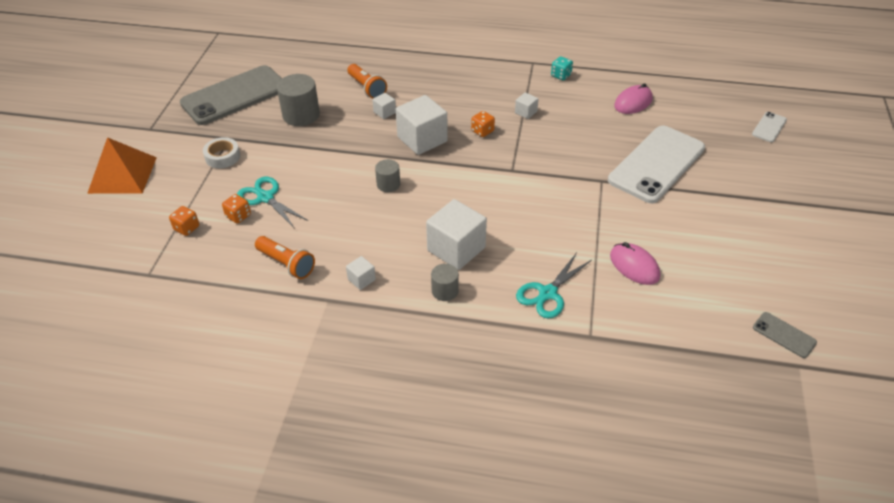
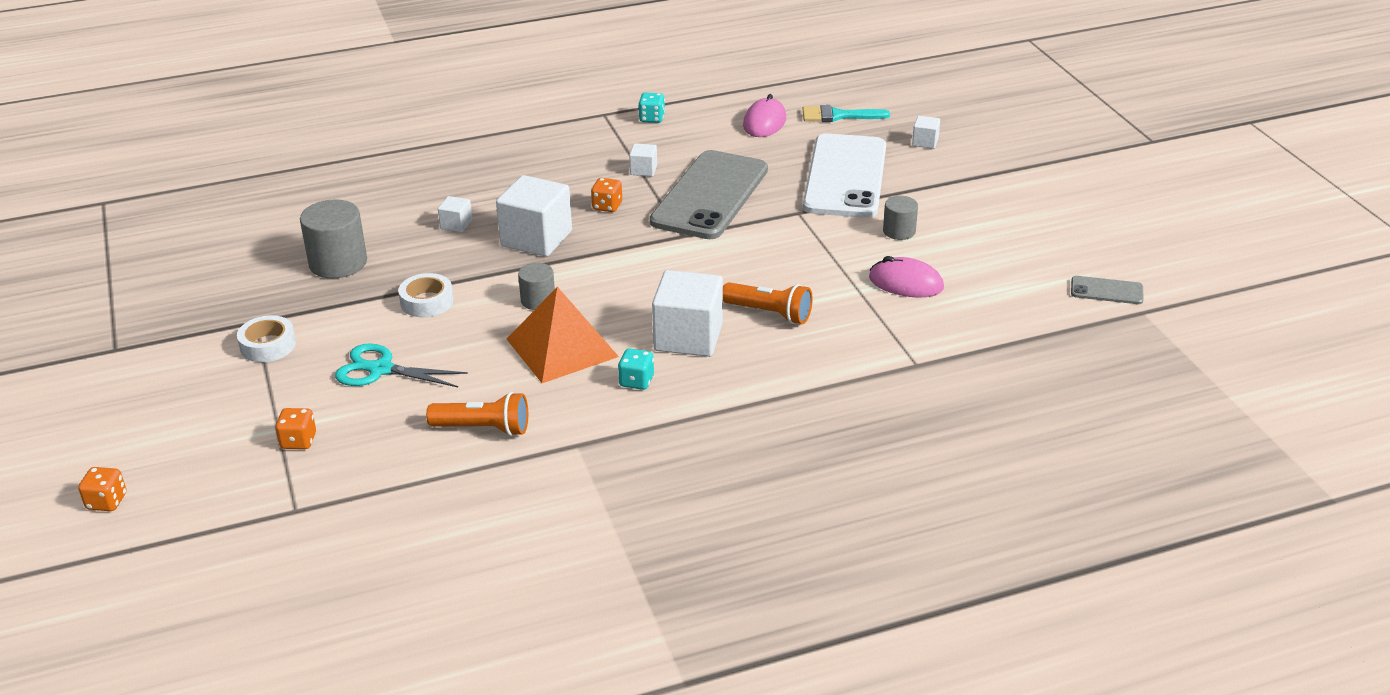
camera: 30 degrees left, 10 degrees down
(122, 175) = (129, 416): orange pyramid -> orange pyramid (562, 347)
(234, 95) = (211, 270): grey phone -> grey phone (710, 195)
(238, 216) = (362, 402): orange dice -> orange dice (106, 502)
(326, 160) = (427, 302): none -> white tape
(361, 279) = (599, 409): white cube -> white cube (925, 142)
(367, 88) = (404, 205): orange flashlight -> orange flashlight (769, 313)
(399, 269) = (636, 381): none -> turquoise dice
(445, 291) = (713, 383): grey cylinder -> grey cylinder (899, 231)
(547, 293) = (834, 342): turquoise scissors -> none
(688, 114) = (838, 116): none -> turquoise brush
(769, 127) = (936, 103): white phone -> none

